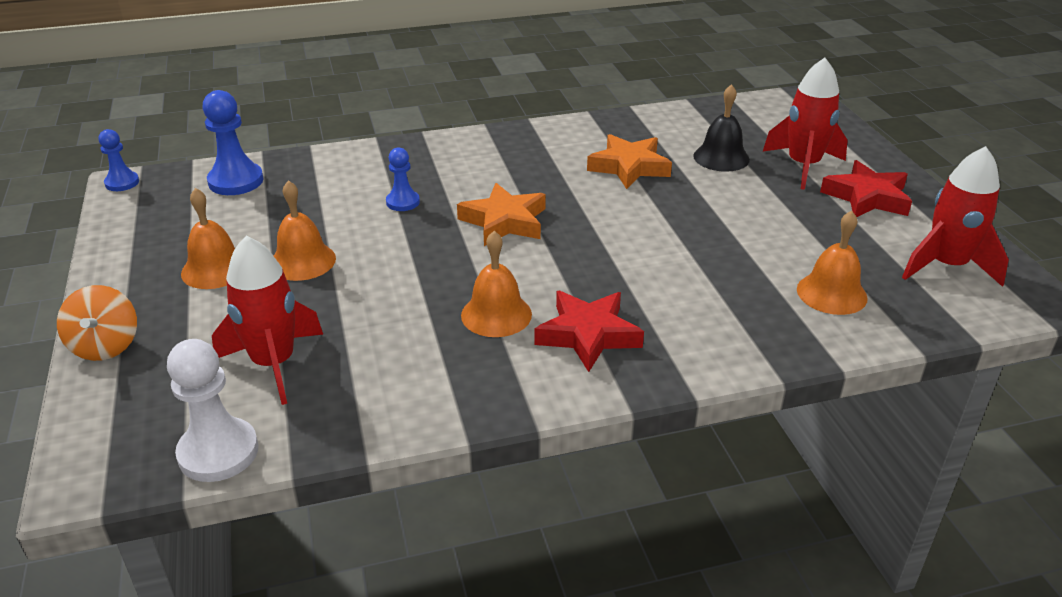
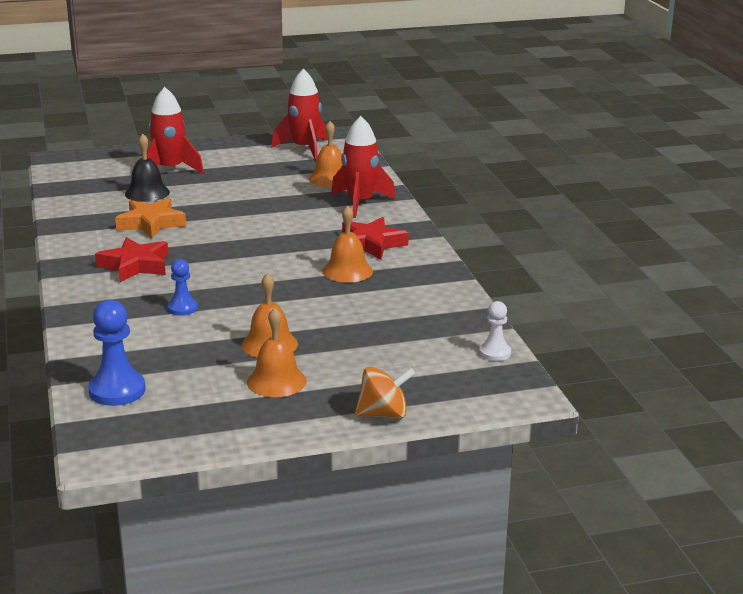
camera: 90 degrees left, 10 degrees down
(122, 183) = (98, 457): blue pawn -> none
(218, 452) = (495, 353): white pawn -> white pawn, size x0.60
(274, 364) = (403, 343): red rocket -> red rocket (360, 203)
(504, 221) = (224, 268): orange star -> none
(866, 197) = (219, 157): red star -> red star (135, 265)

